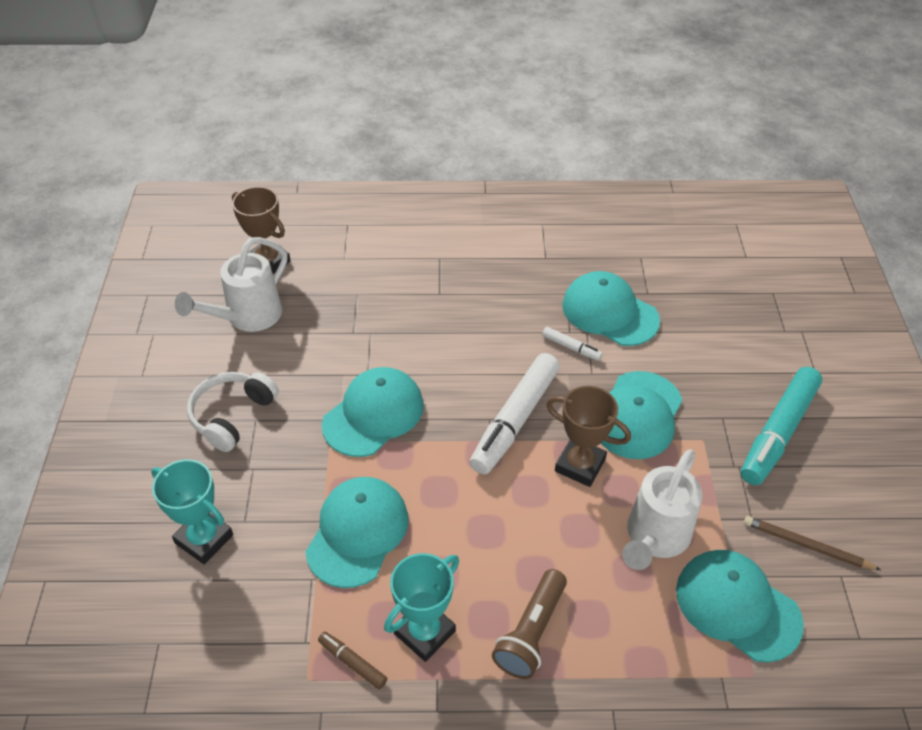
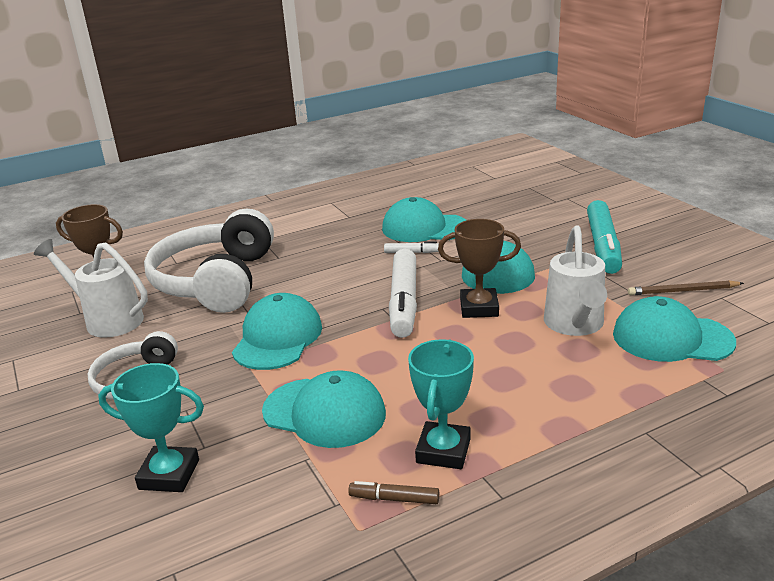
camera: 25 degrees left, 20 degrees down
(248, 317) = (108, 320): white watering can -> white watering can turned 105 degrees clockwise
(357, 533) = (324, 412): turquoise cap -> turquoise cap turned 120 degrees clockwise
(365, 304) = (216, 281): none -> white headphones
(531, 633) = (535, 414): brown flashlight -> none

